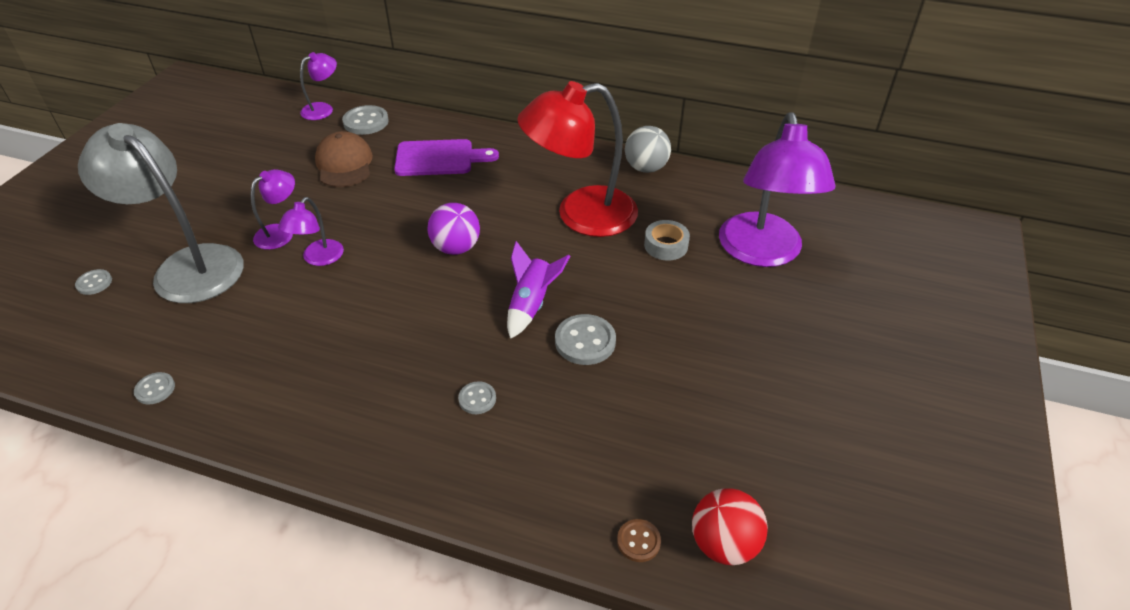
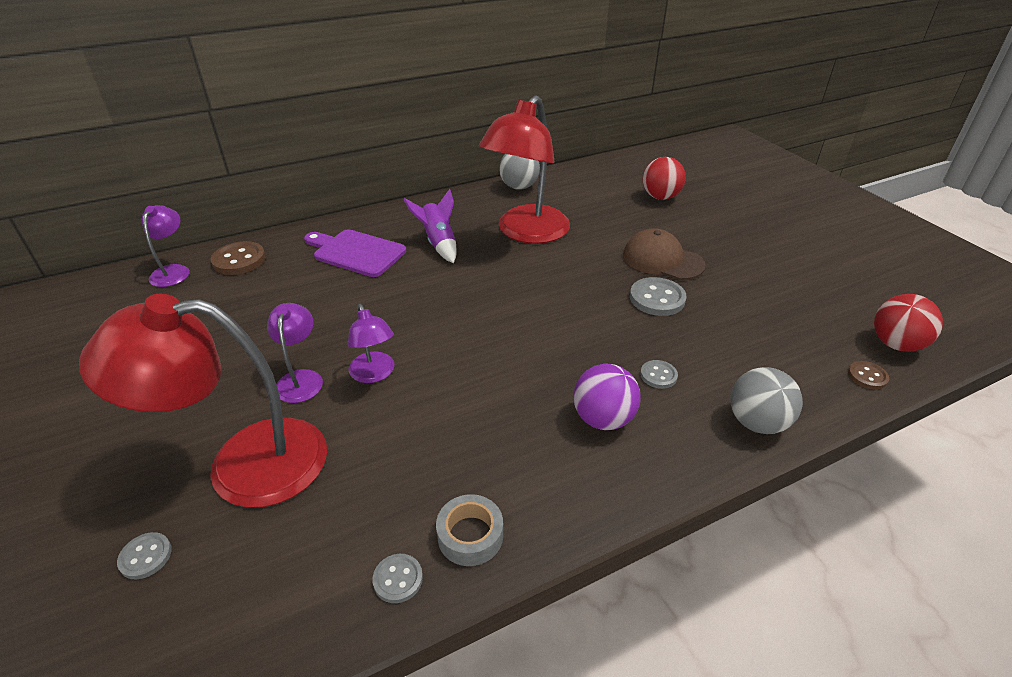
camera: 45 degrees left, 5 degrees down
(188, 266) = (243, 464): grey lamp -> red lamp
(344, 164) = (273, 298): brown cap -> brown cap (662, 260)
(366, 122) = (239, 260): grey button -> brown button
(439, 158) = (356, 252): purple cutting board -> purple cutting board turned 105 degrees counterclockwise
(456, 248) = (477, 299): purple ball -> purple ball (603, 419)
(481, 490) = (757, 422): none -> grey ball
(531, 305) = (590, 300): purple rocket -> purple rocket (438, 243)
(666, 245) = (606, 221): grey tape -> grey tape (470, 535)
(762, 253) = (660, 197): purple lamp -> red ball

